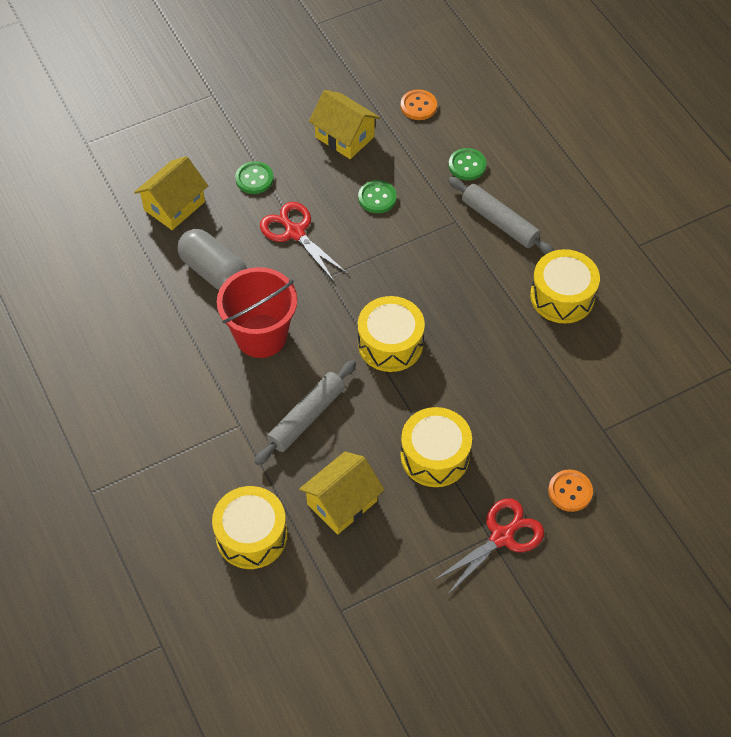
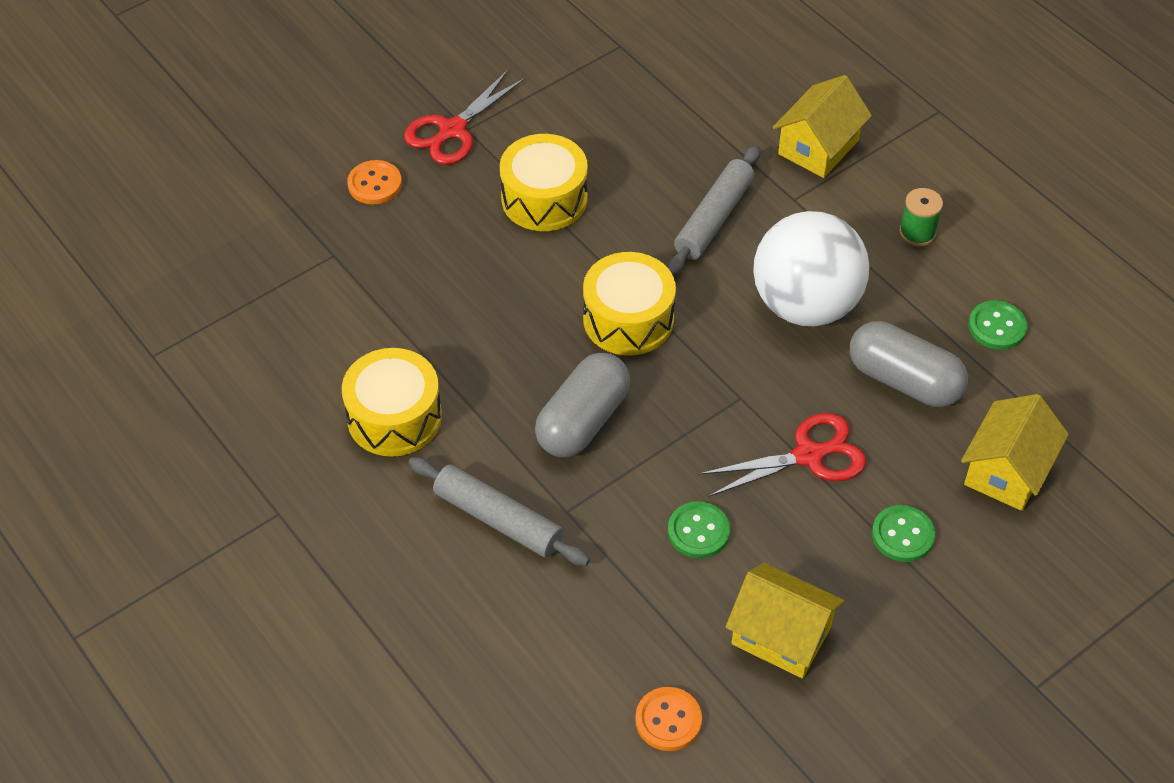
camera: 170 degrees right, 5 degrees down
(158, 381) = (917, 233): none -> green spool
(251, 535) = (739, 95): yellow drum -> none
(261, 336) = (805, 305): red bucket -> white ball
(295, 232) = (808, 455): red scissors -> red scissors turned 60 degrees counterclockwise
(342, 502) = (645, 138): yellow house -> yellow house (818, 147)
(436, 275) = (583, 421): none -> grey capsule
(467, 165) = (564, 612): green button -> green button (997, 327)

